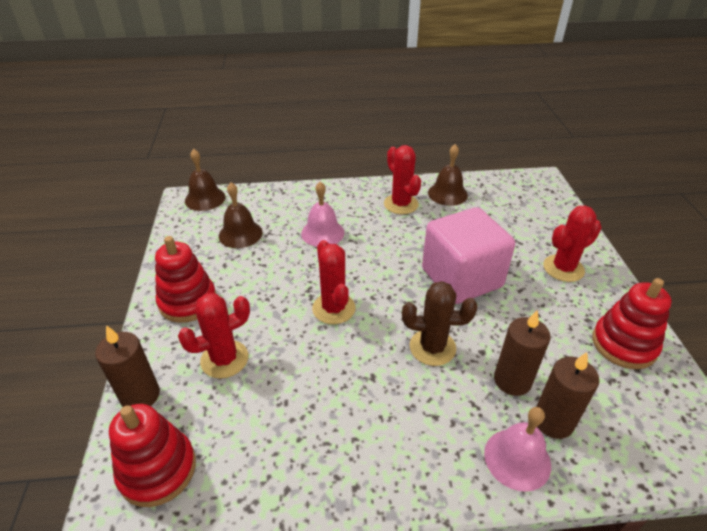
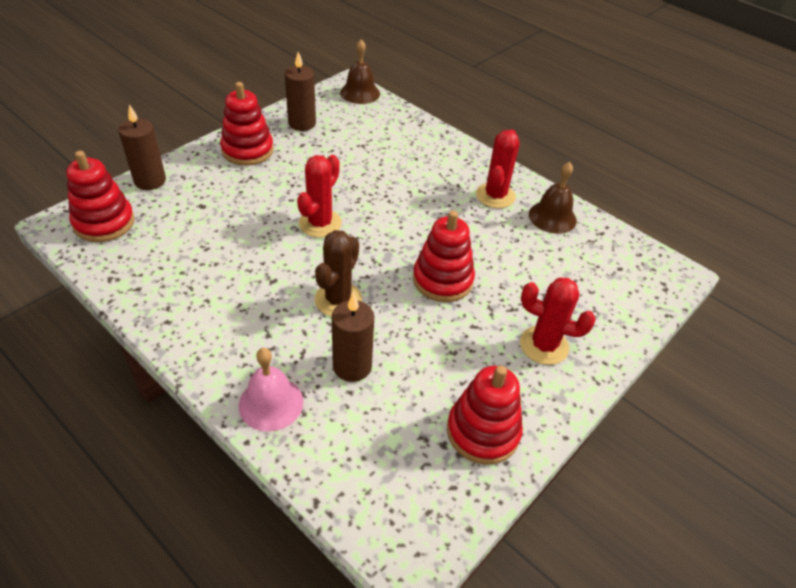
camera: 45 degrees right, 5 degrees up
(224, 359) = (214, 198): red cactus -> none
(240, 234) = (343, 132): brown bell -> none
(322, 233) = (398, 172): pink bell -> none
(432, 347) = (338, 300): brown cactus -> brown cactus turned 60 degrees clockwise
(461, 278) = (442, 280): pink cube -> red stacking toy
(553, 421) = (332, 412): brown candle -> brown candle (302, 123)

